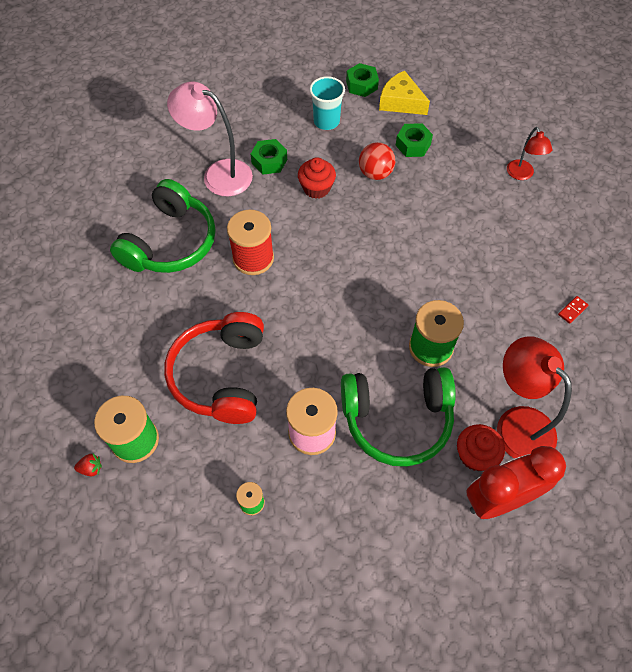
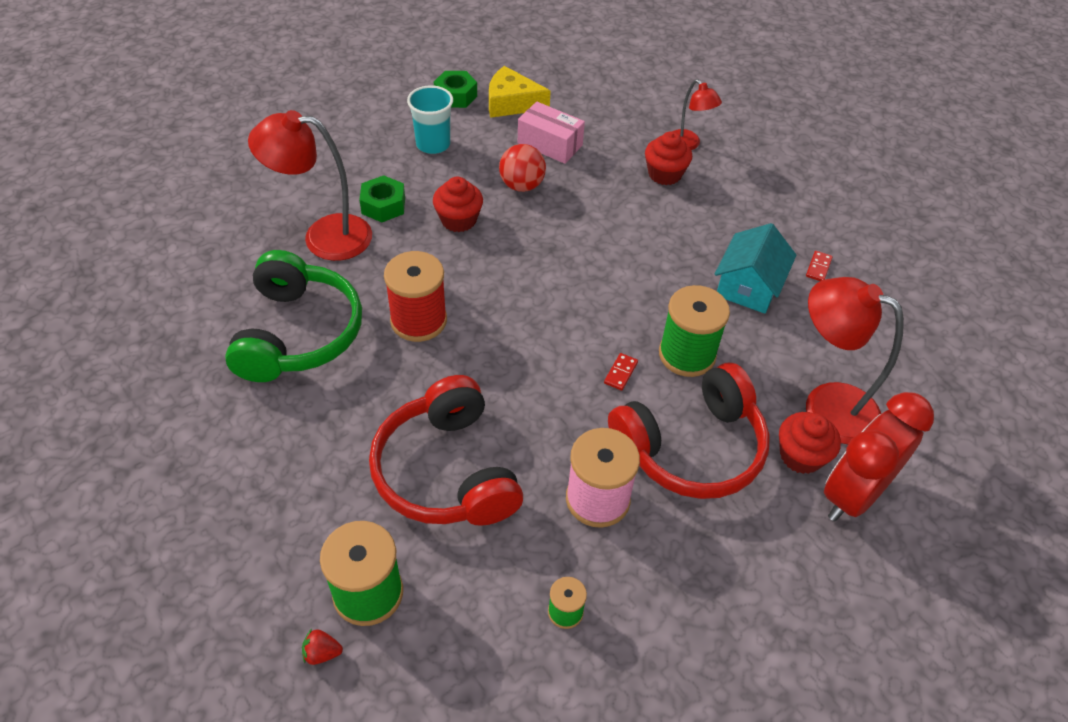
camera: 25 degrees left, 10 degrees down
(91, 468) = (322, 653): red strawberry -> red strawberry turned 150 degrees counterclockwise
(218, 174) = (323, 236): pink lamp -> red lamp
(375, 345) = (621, 373): none -> red domino
(397, 419) = (691, 447): green headphones -> red headphones
(413, 145) = (550, 144): green nut -> pink box
(489, 195) = (664, 174): none -> red cupcake
(507, 308) = (748, 286): none -> turquoise house

